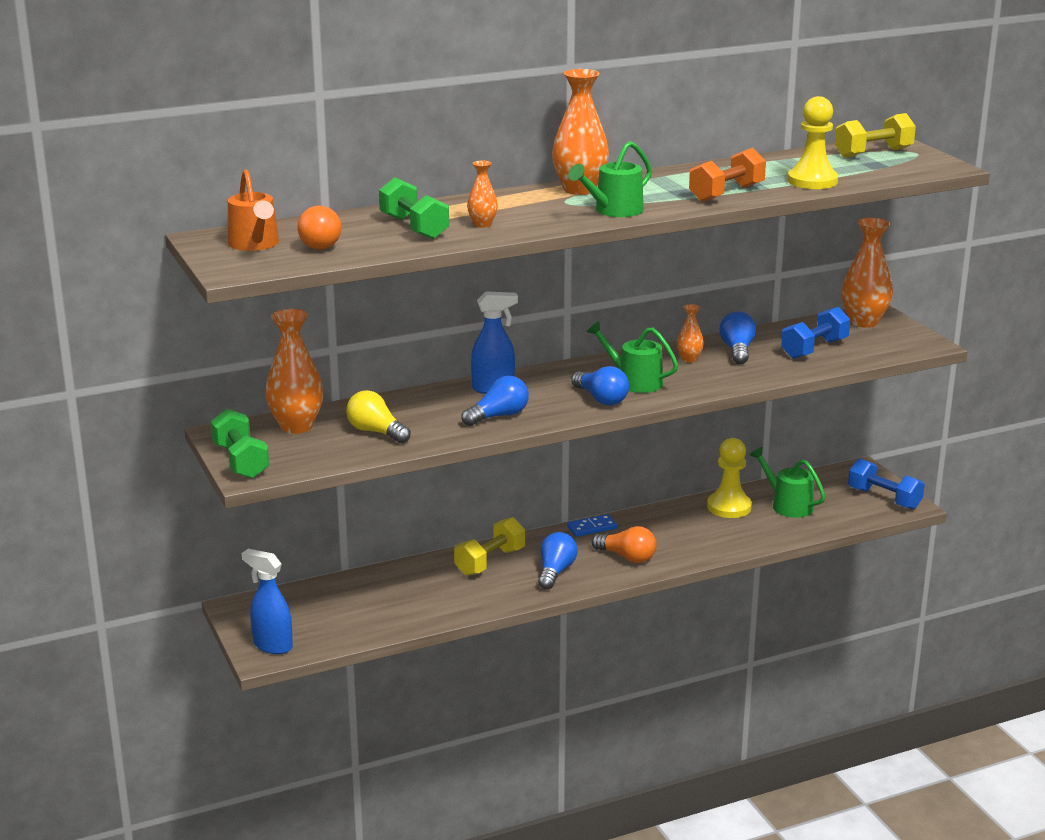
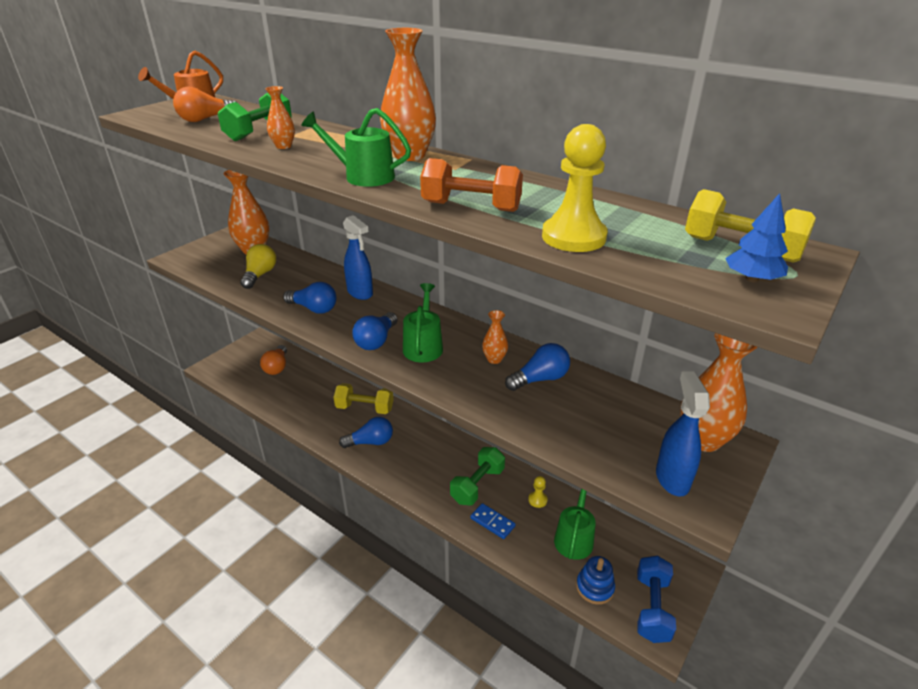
camera: 60 degrees right, 10 degrees up
(241, 461) = (194, 250): green dumbbell -> green dumbbell (477, 485)
(272, 646) = (222, 366): blue spray bottle -> blue spray bottle (672, 478)
(592, 528) = (444, 436): blue domino -> blue domino (492, 522)
(627, 557) = (415, 470): orange light bulb -> orange light bulb (277, 367)
(729, 507) = (537, 500): yellow pawn -> yellow pawn, size x0.48
(814, 349) = (594, 425): blue dumbbell -> none
(846, 514) = (595, 587): none -> blue stacking toy
(912, 162) = (752, 279): none -> blue tree

